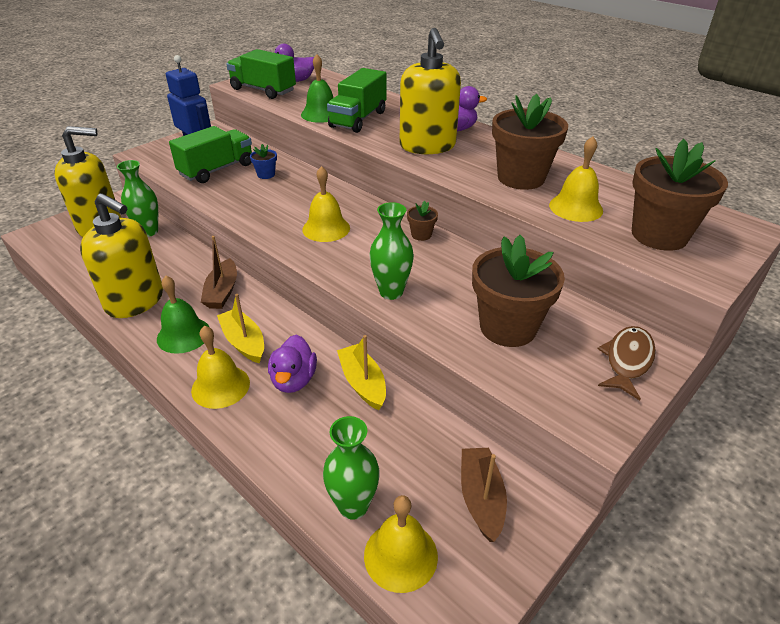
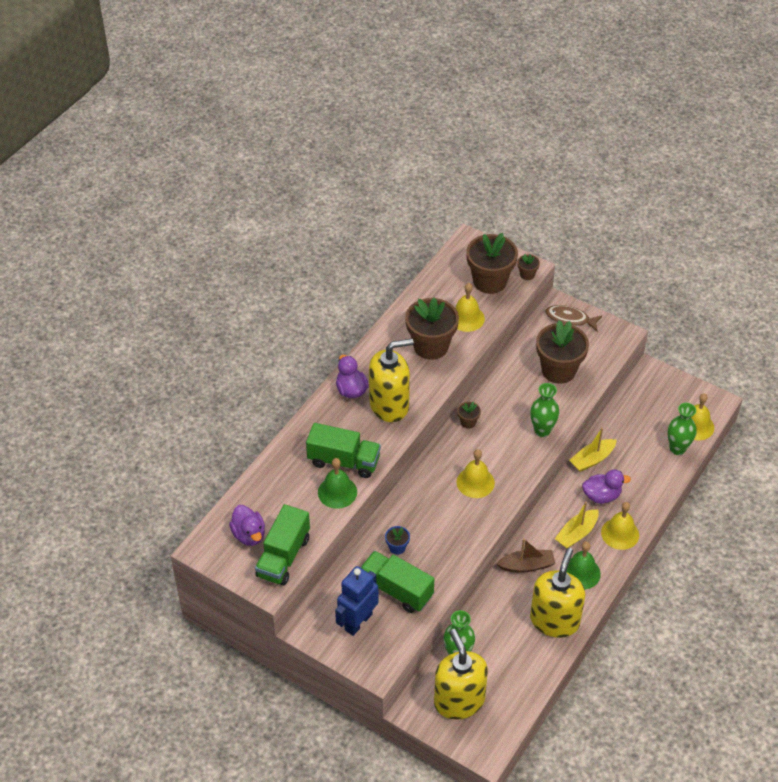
camera: 100 degrees left, 10 degrees up
(481, 498) = (653, 397): brown boat -> none
(686, 272) = (527, 275): none -> brown flower pot

